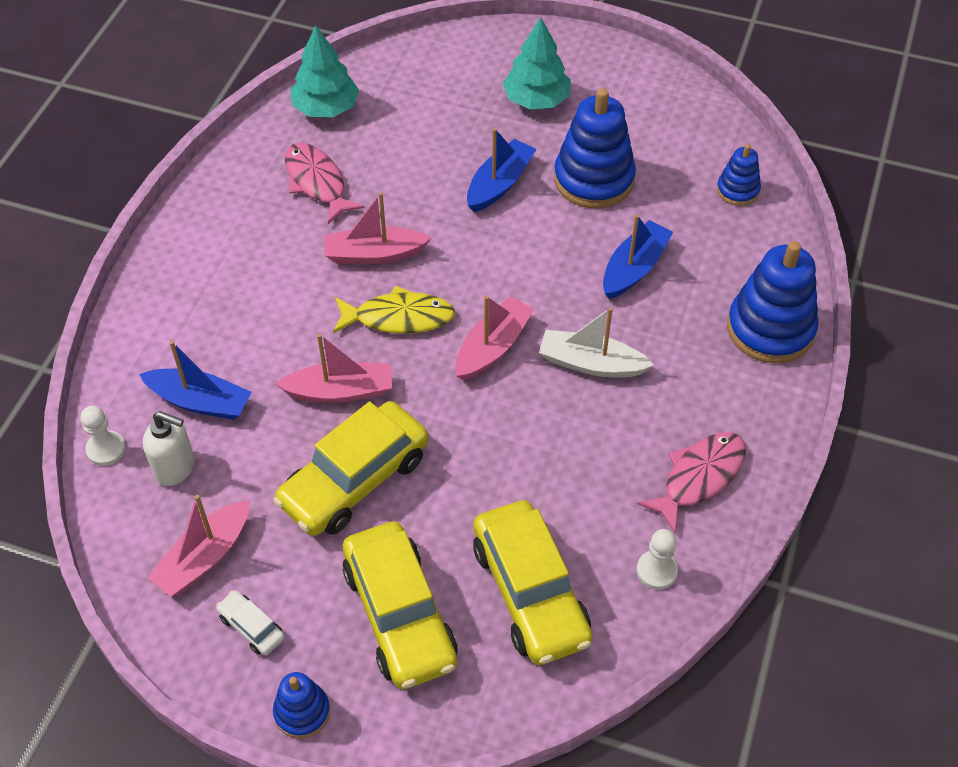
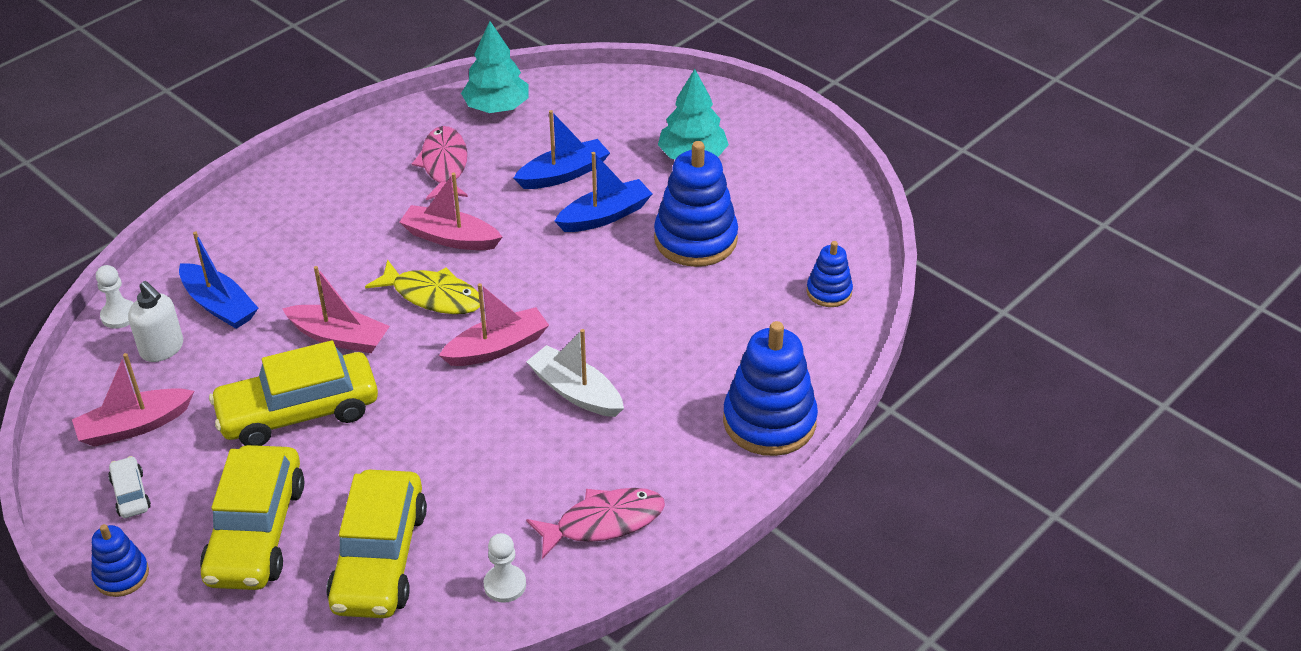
camera: 25 degrees right, 10 degrees down
(634, 268) = (677, 326): blue boat -> blue boat (564, 174)

